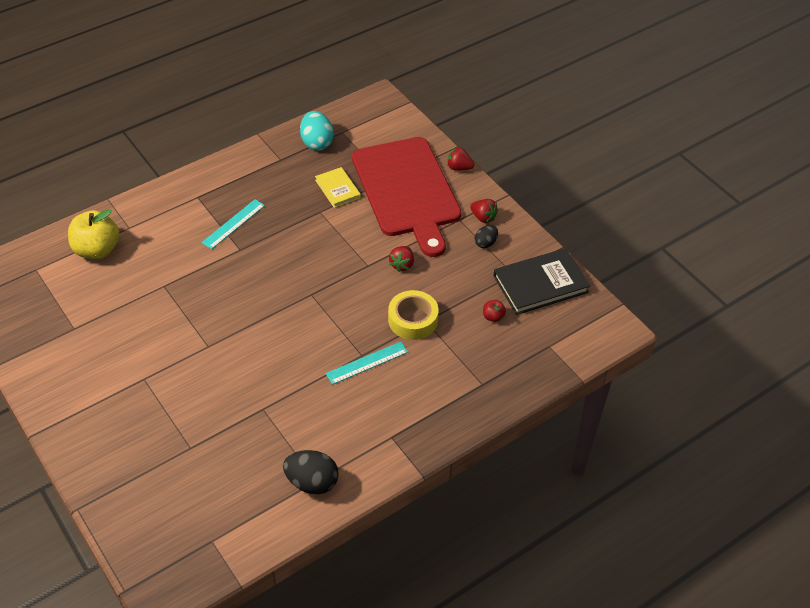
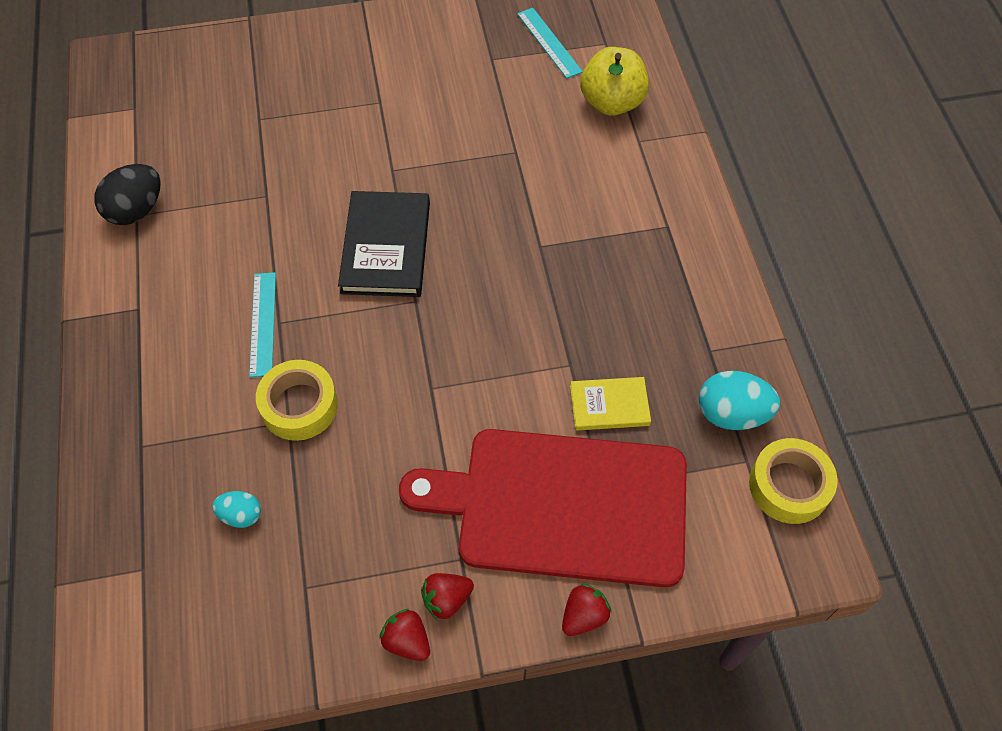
camera: 115 degrees right, 10 degrees up
(233, 224) = (593, 252): turquoise ruler -> turquoise ruler (549, 42)
(347, 115) = (789, 486): none -> yellow tape
(402, 264) = (408, 433): red strawberry -> red strawberry (407, 641)
(485, 243) = (389, 576): black egg -> none
(493, 317) = (241, 515): red apple -> turquoise egg
(540, 284) = (260, 620): black book -> black book (386, 247)

